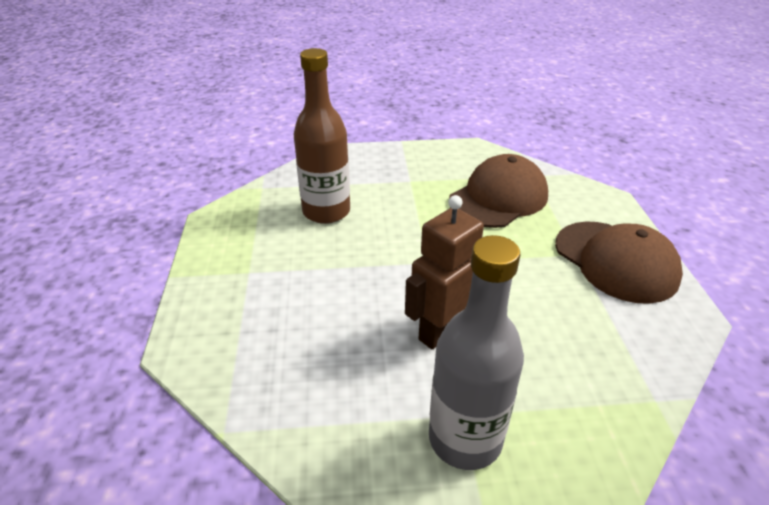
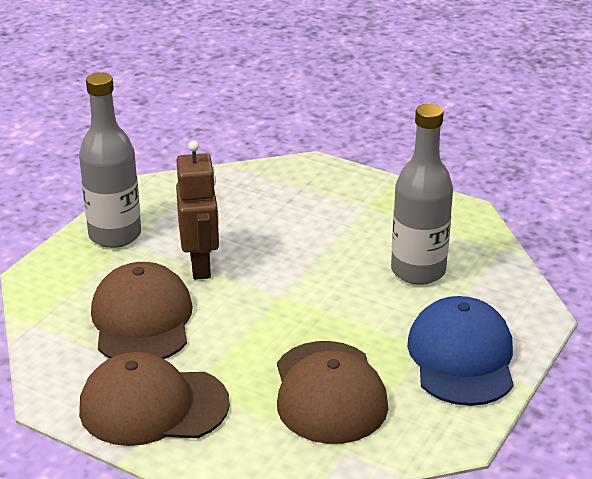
camera: 125 degrees right, 5 degrees down
(326, 211) = (418, 271): brown bottle -> grey bottle
(405, 166) = (461, 357): none -> blue cap
(552, 323) = (142, 320): none -> brown cap

